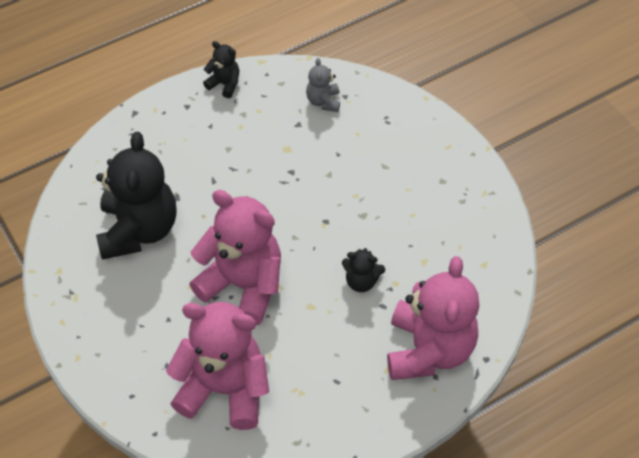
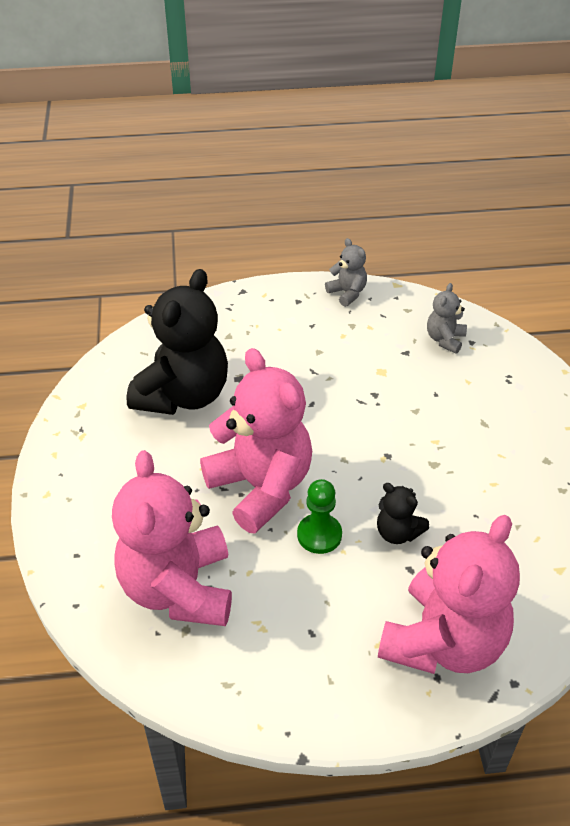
camera: 25 degrees right, 10 degrees down
(224, 84) = (347, 293): black teddy bear -> grey teddy bear
(224, 389) = (178, 588): pink teddy bear -> pink teddy bear turned 135 degrees counterclockwise
(306, 306) = (319, 535): none -> green pawn

